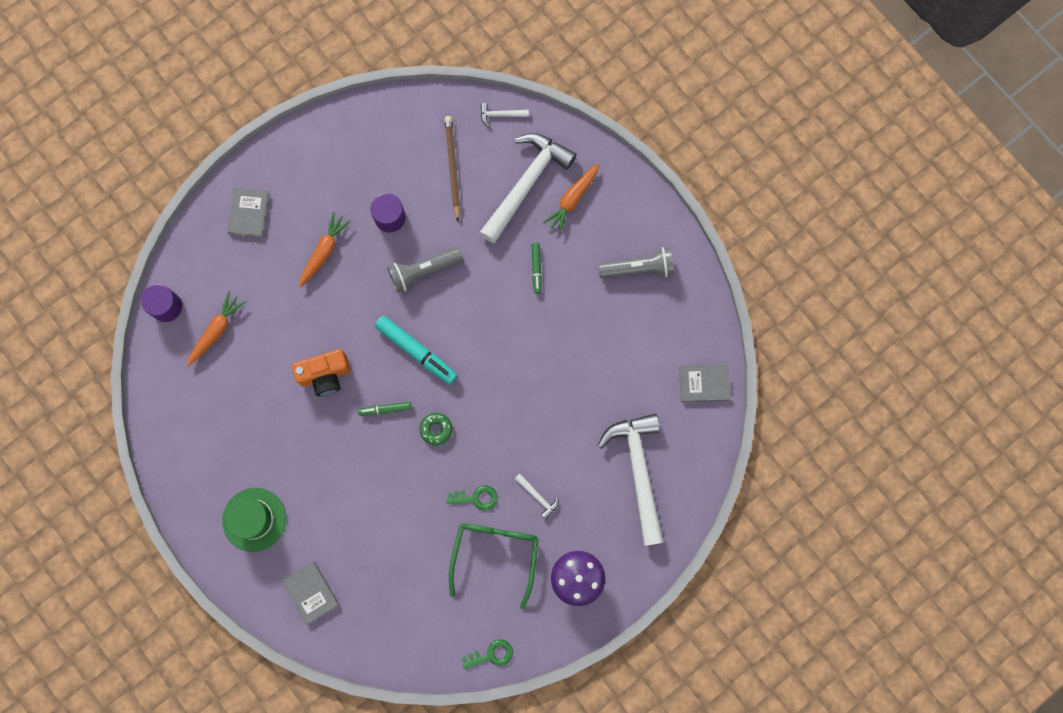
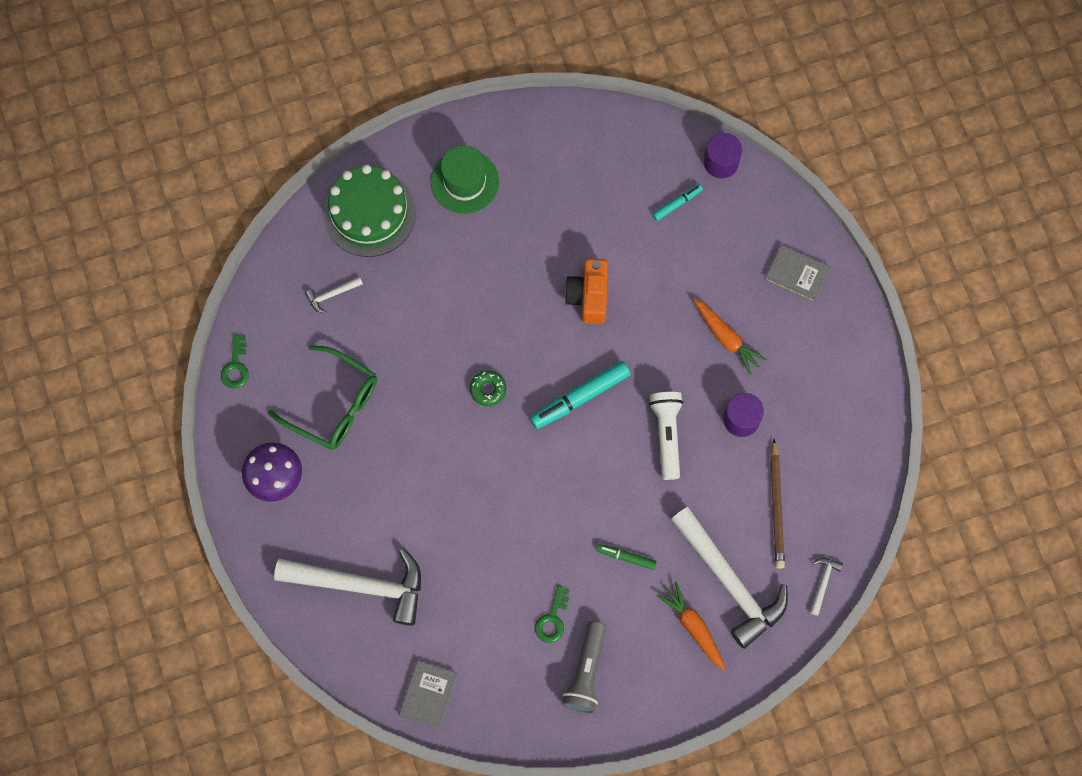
camera: 110 degrees right, 5 degrees down
(217, 330) = (677, 204): orange carrot -> turquoise marker
(311, 593) = (369, 213): grey book -> green cake
(385, 409) = (529, 345): green marker -> none
(423, 271) = (666, 435): grey flashlight -> white flashlight
(452, 167) = (777, 506): brown pencil -> brown pencil turned 75 degrees clockwise
(476, 498) = (400, 406): green key -> green key (552, 619)
(538, 497) = (375, 469): white hammer -> white hammer (331, 295)

